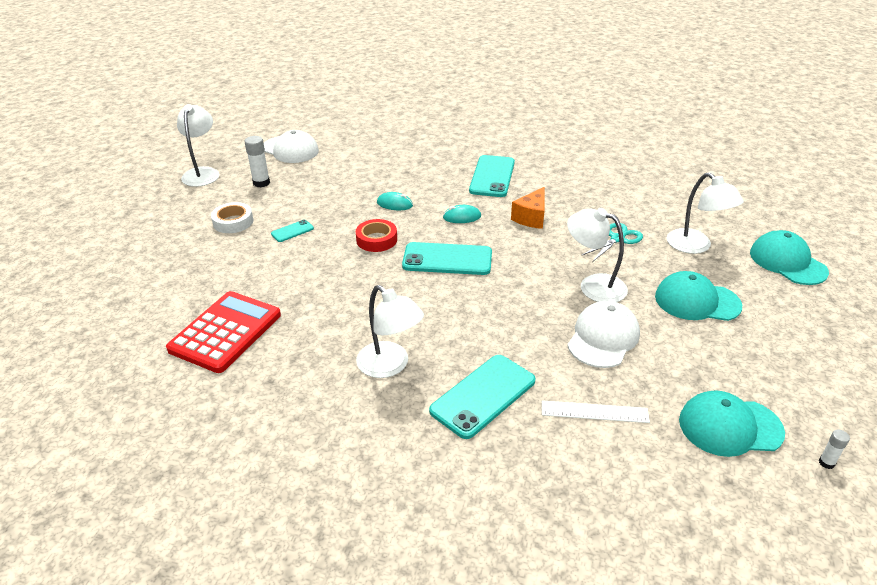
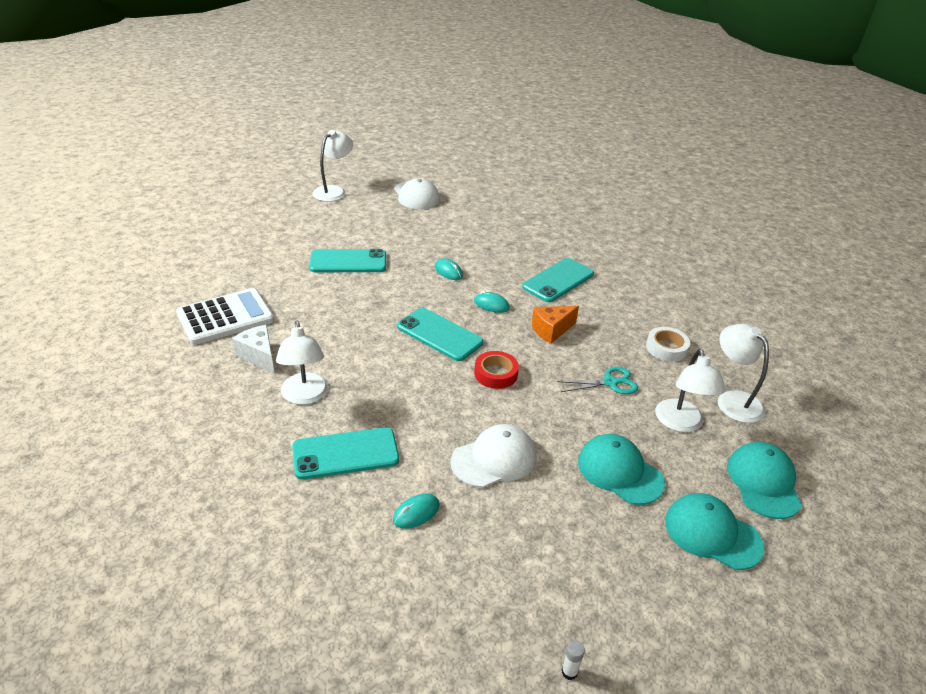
camera: 30 degrees right, 0 degrees up
(225, 332) = (225, 317): red calculator -> white calculator
(233, 222) = (315, 237): white tape -> white tape (666, 348)
(261, 183) = (366, 215): white glue stick -> none
(292, 231) = (348, 262): turquoise phone -> turquoise phone, size x2.08
(303, 352) = (259, 356): none -> white cheese
(376, 240) = (402, 295): red tape -> red tape (496, 374)
(593, 285) = (538, 412): white lamp -> white lamp (733, 400)
(594, 412) = (416, 513): white ruler -> turquoise mouse
(730, 426) = (517, 590): turquoise cap -> turquoise cap (712, 533)

